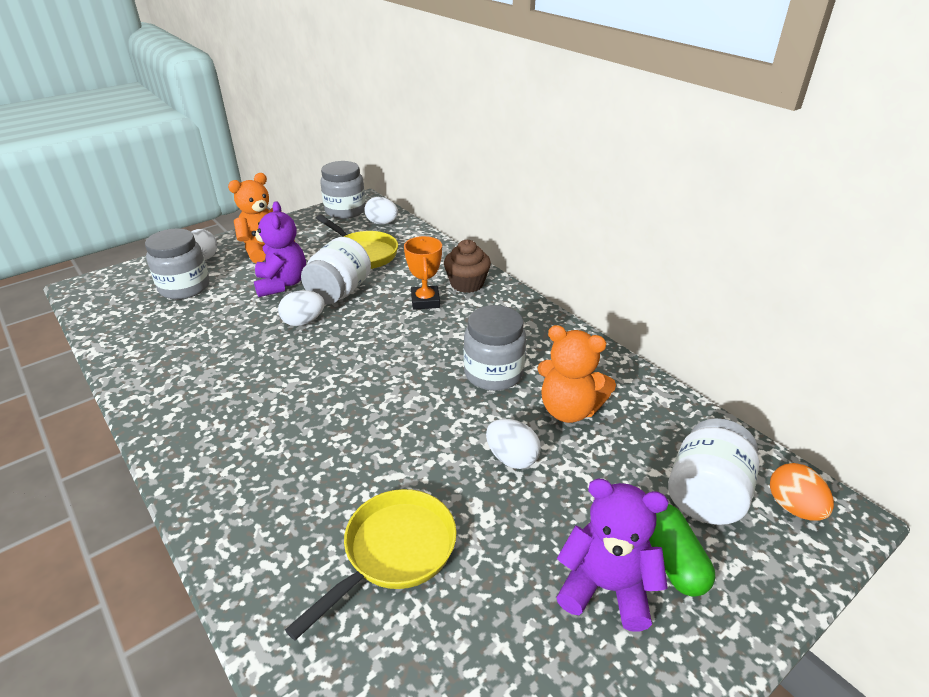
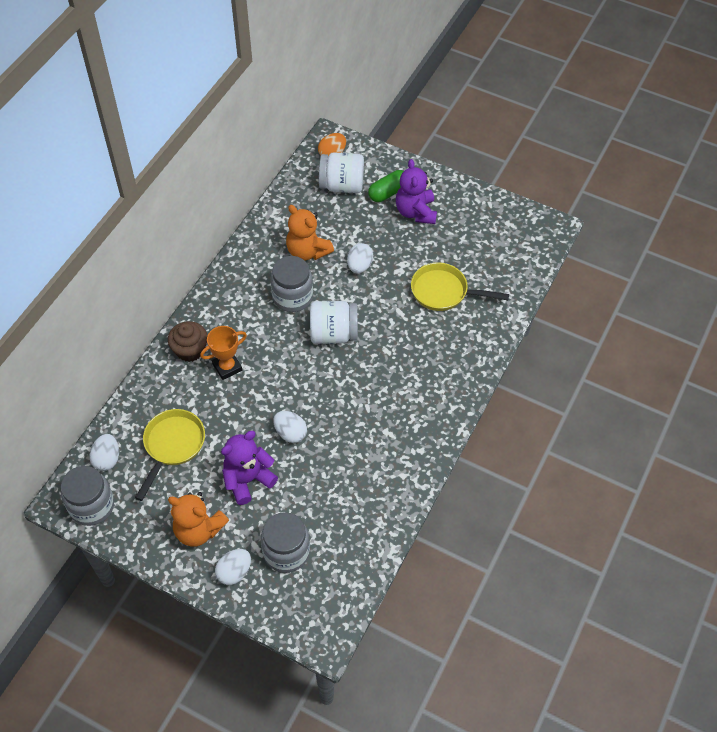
camera: 115 degrees left, 20 degrees up
(339, 292) = (241, 431): white jar -> white jar (333, 334)
(569, 410) = (307, 251): orange teddy bear -> orange teddy bear turned 135 degrees clockwise

